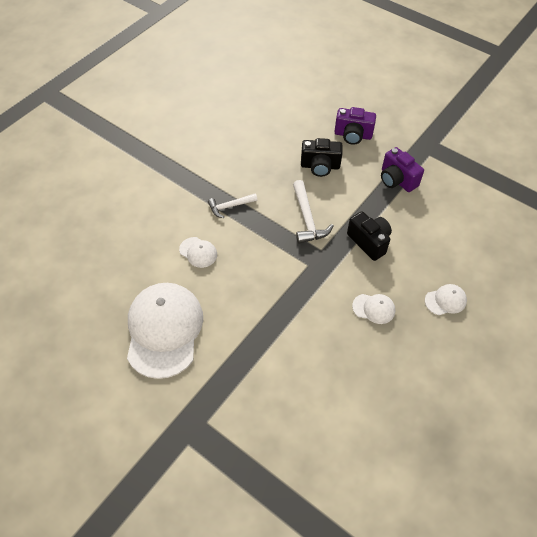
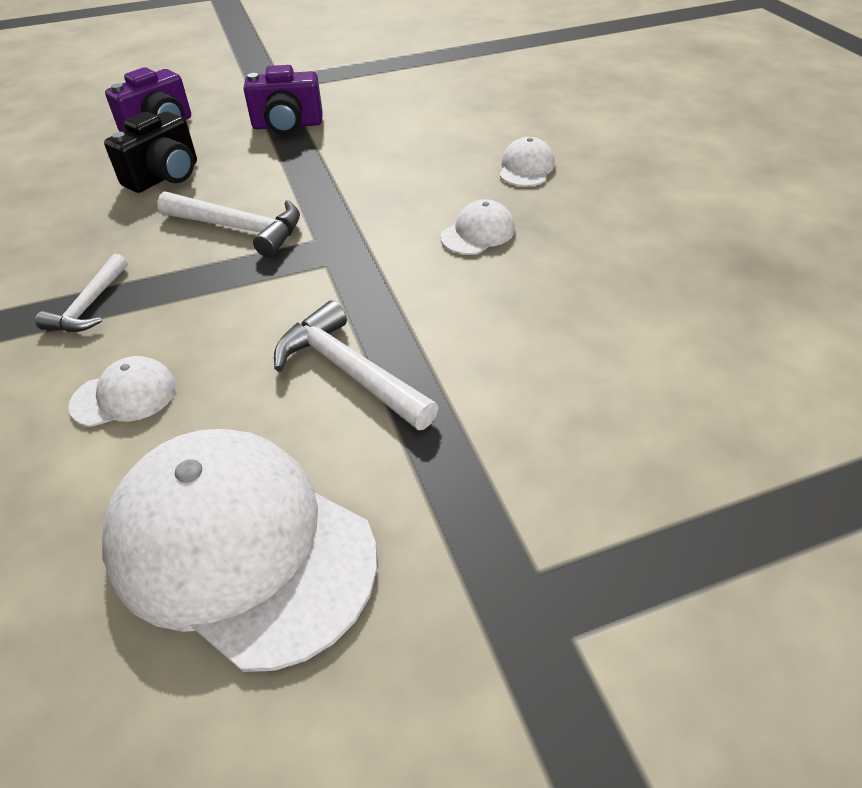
camera: 55 degrees left, 10 degrees down
(255, 312) = (349, 372): none -> white hammer
(369, 242) = (357, 189): black camera -> none

